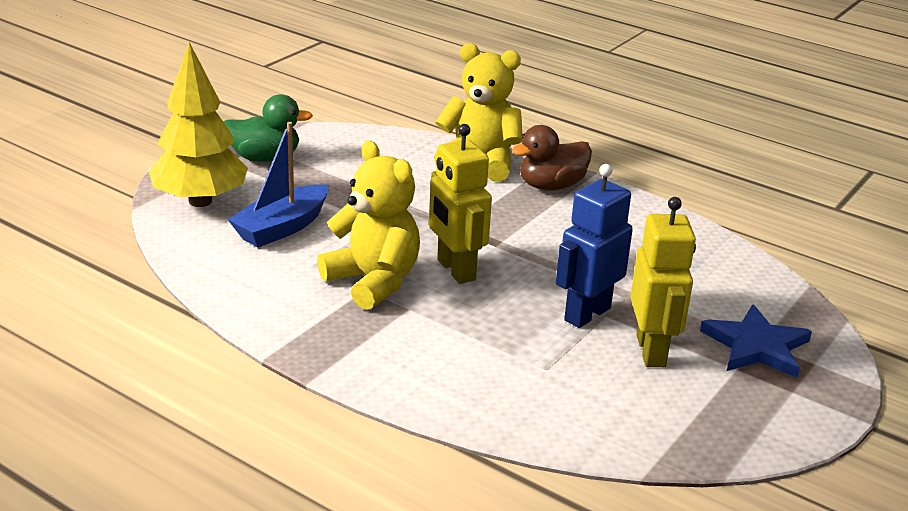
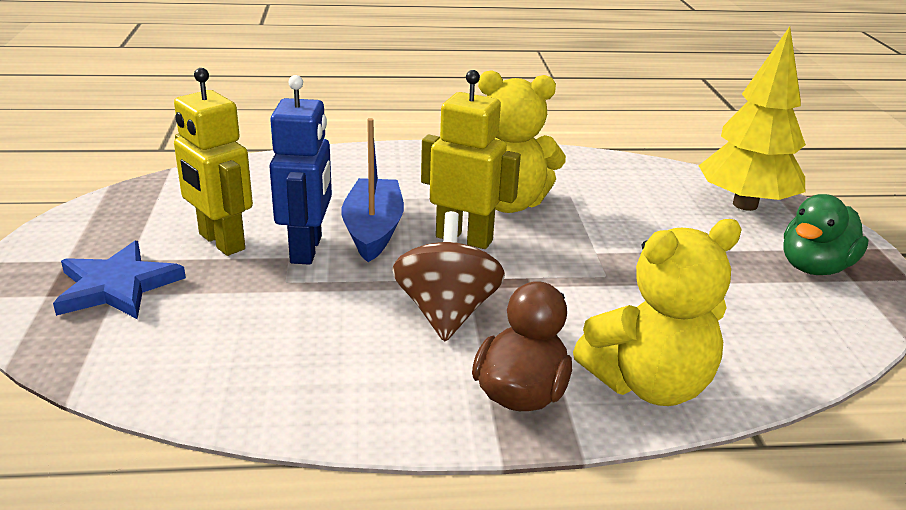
camera: 140 degrees right, 0 degrees up
(281, 228) = (648, 212): blue boat -> blue boat (373, 230)
(538, 233) = (446, 312): none -> brown spinning top

